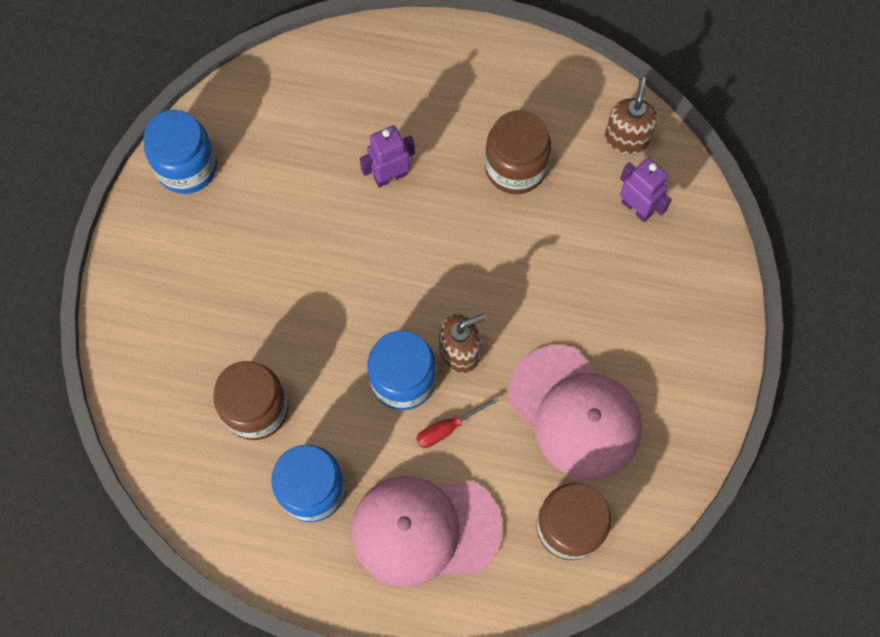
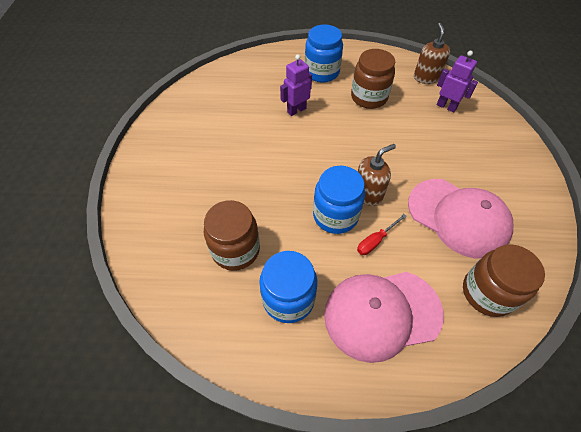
camera: 10 degrees left, 15 degrees down
(187, 167) = (170, 121): blue jar -> blue jar (322, 72)

